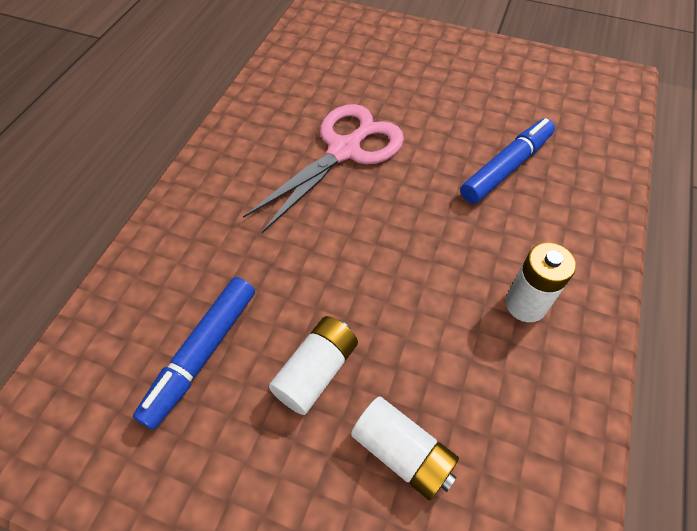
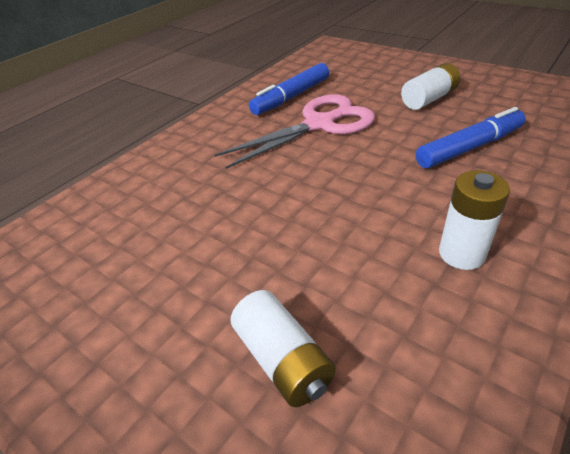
camera: 20 degrees right, 15 degrees down
(201, 354) = (135, 244): blue marker -> blue marker (291, 97)
(316, 371) = (227, 273): white battery -> white battery (429, 99)

